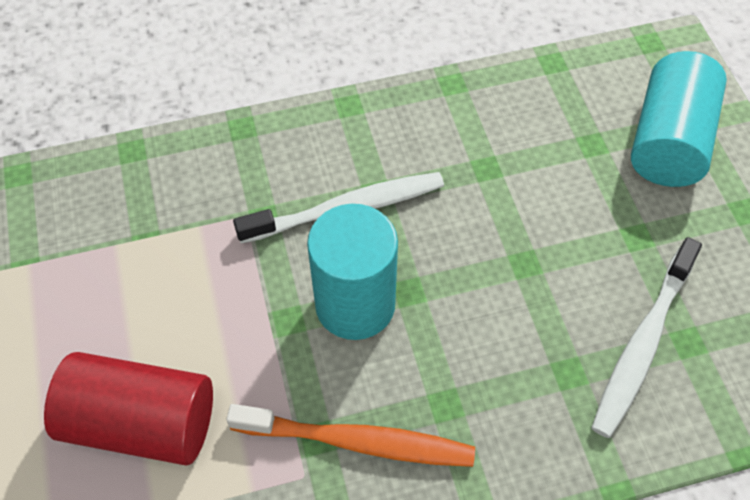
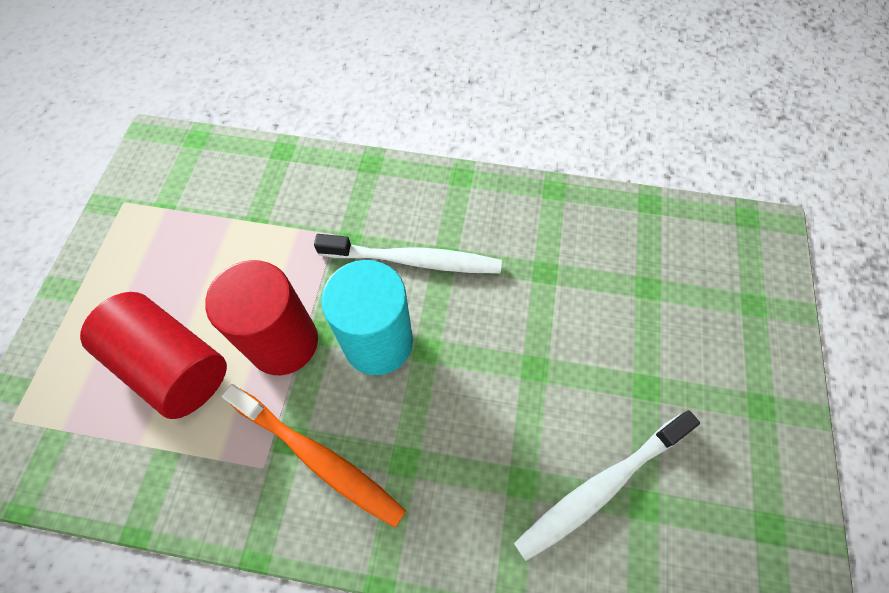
camera: 25 degrees right, 5 degrees up
(253, 347) = (283, 342): none -> red cylinder
(668, 141) = (719, 312): turquoise cylinder -> none

